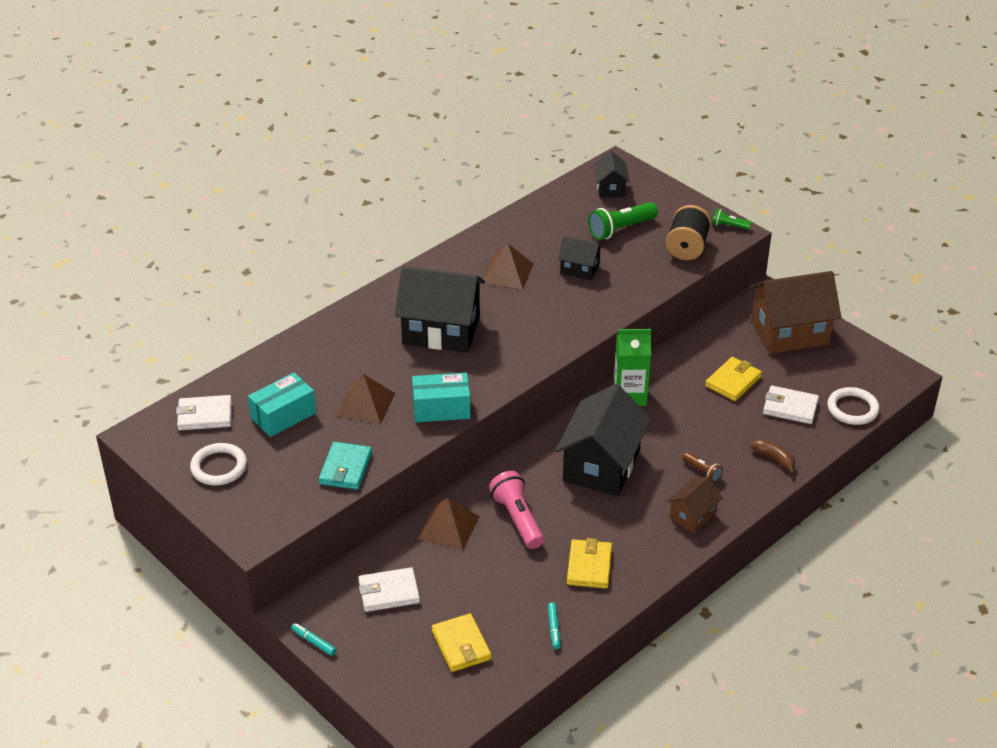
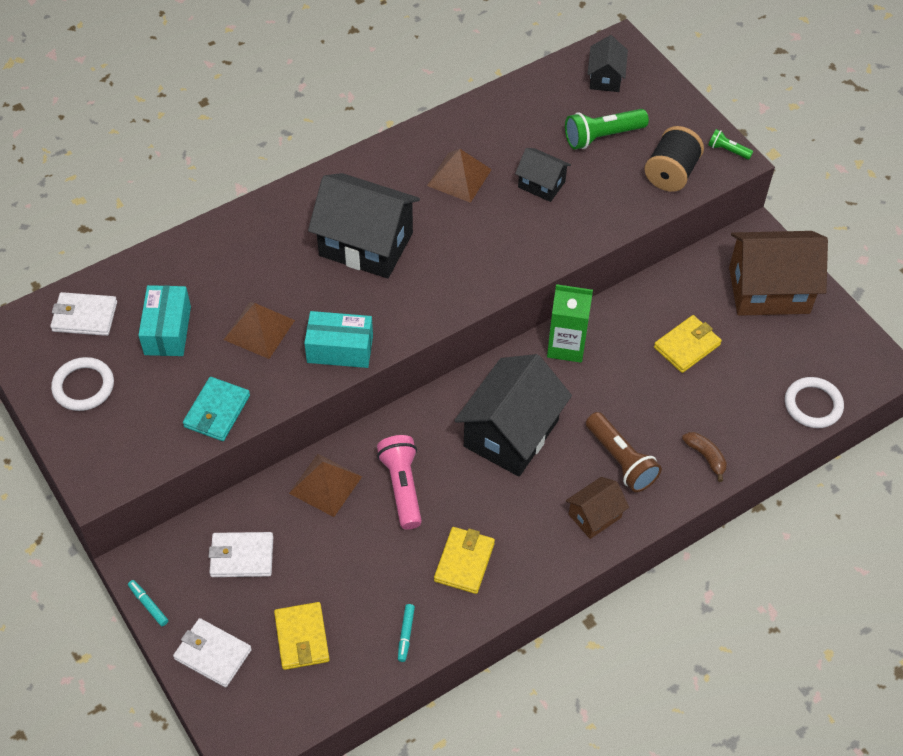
camera: 10 degrees right, 15 degrees up
(283, 416) = (167, 330): turquoise box -> turquoise box turned 60 degrees counterclockwise
(702, 472) = (621, 460): brown flashlight -> brown flashlight, size x1.89
(790, 407) = (742, 391): white wallet -> white wallet (213, 654)

